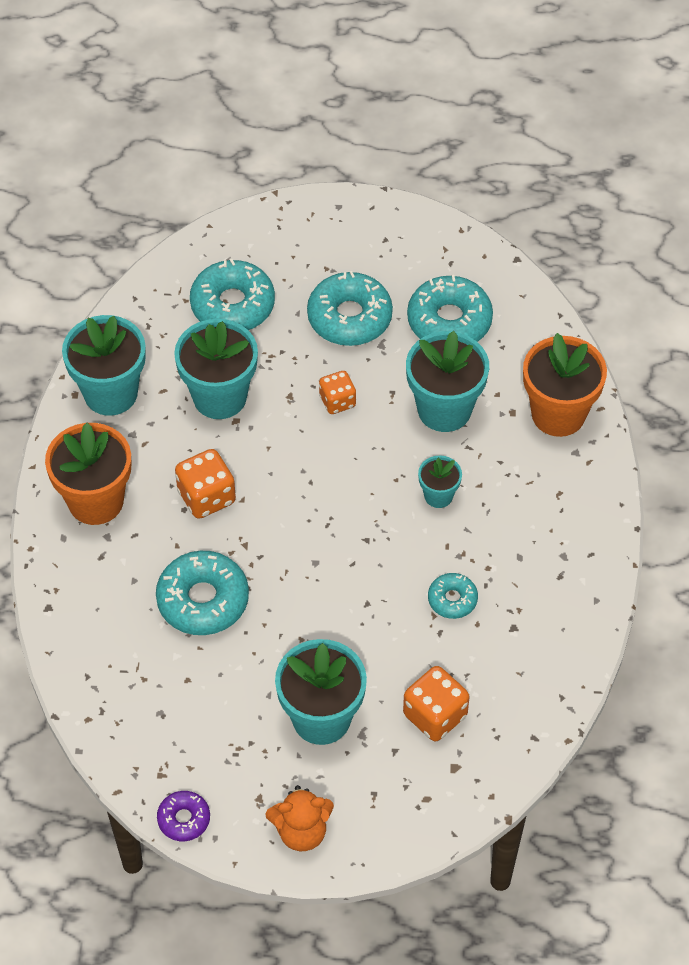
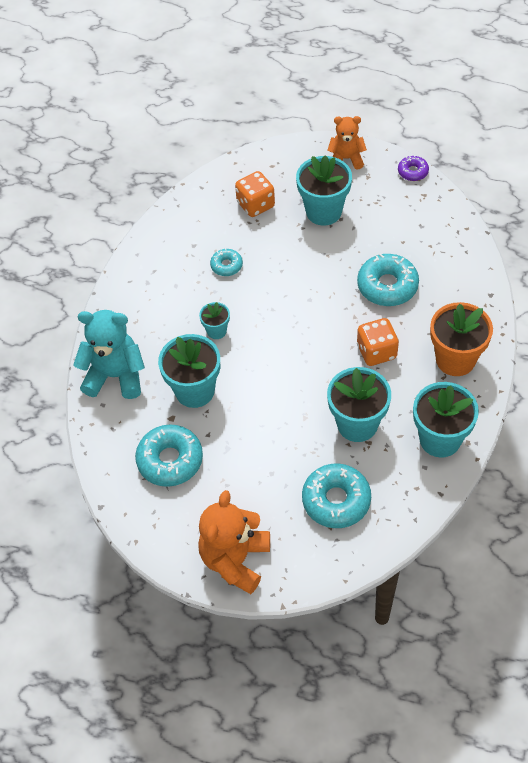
camera: 165 degrees left, 0 degrees up
(337, 401) = (270, 408): orange dice -> none
(339, 228) = (235, 559): none -> orange teddy bear
(349, 317) = (246, 475): turquoise donut -> none
(558, 414) = (115, 376): orange flower pot -> turquoise teddy bear

